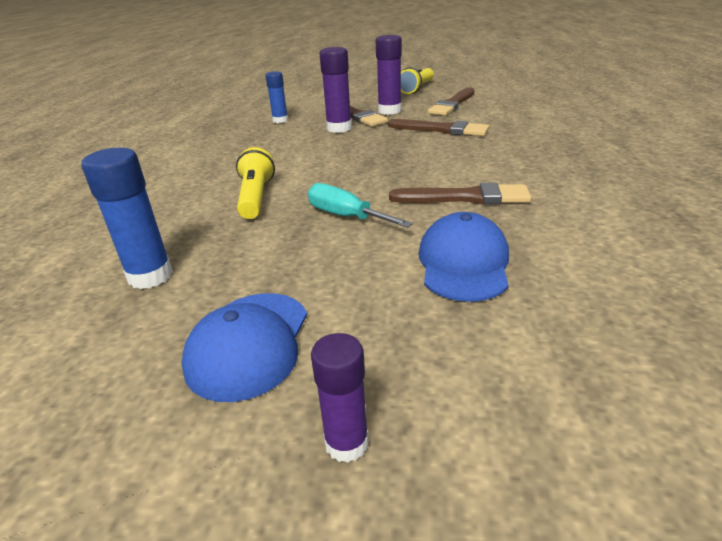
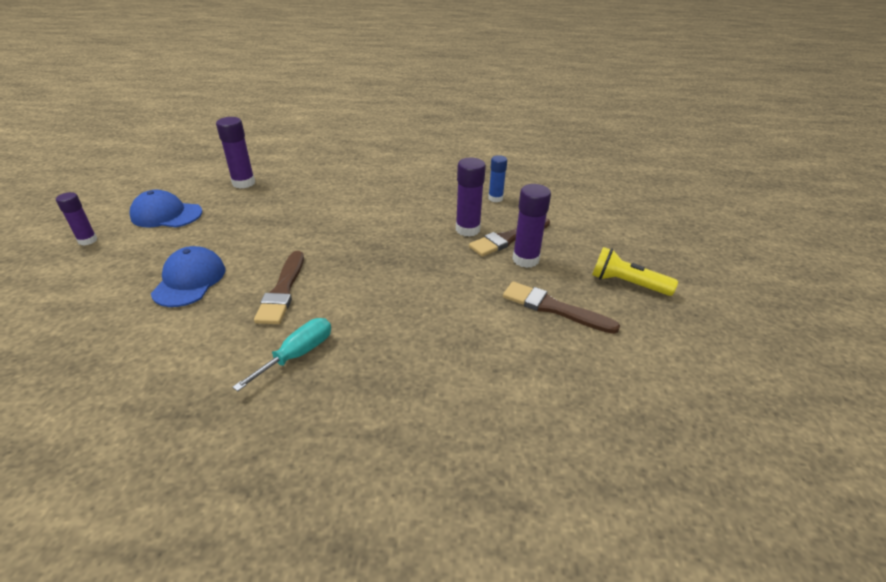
camera: 85 degrees right, 5 degrees up
(150, 276) = (243, 183): blue glue stick -> purple glue stick
(255, 197) = (325, 202): yellow flashlight -> none
(346, 216) = (279, 237): turquoise screwdriver -> turquoise screwdriver (297, 354)
(441, 129) = (454, 291): brown brush -> none
(463, 263) = (189, 280): blue cap -> blue cap turned 90 degrees counterclockwise

